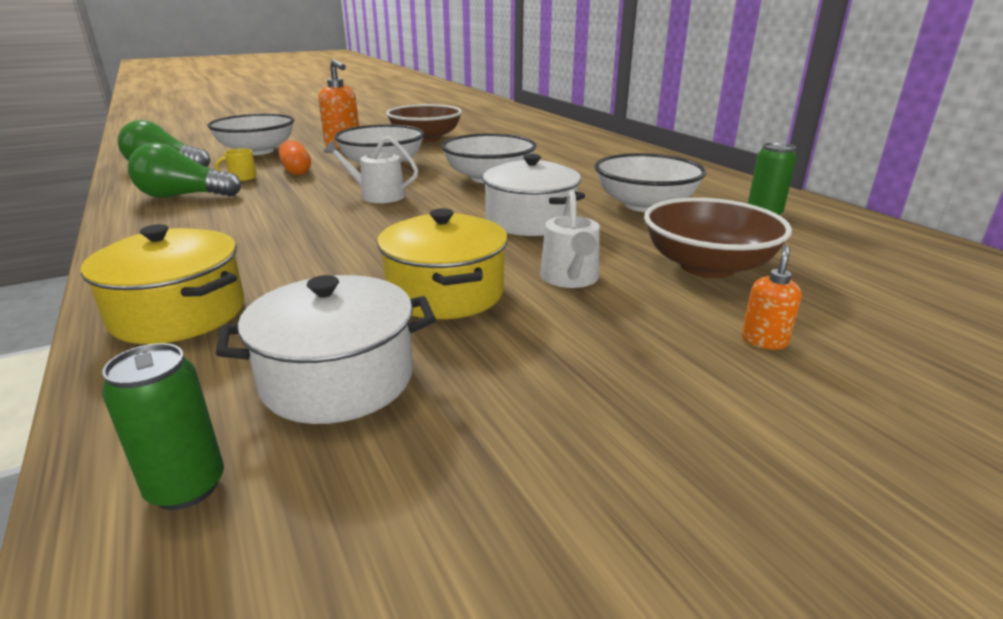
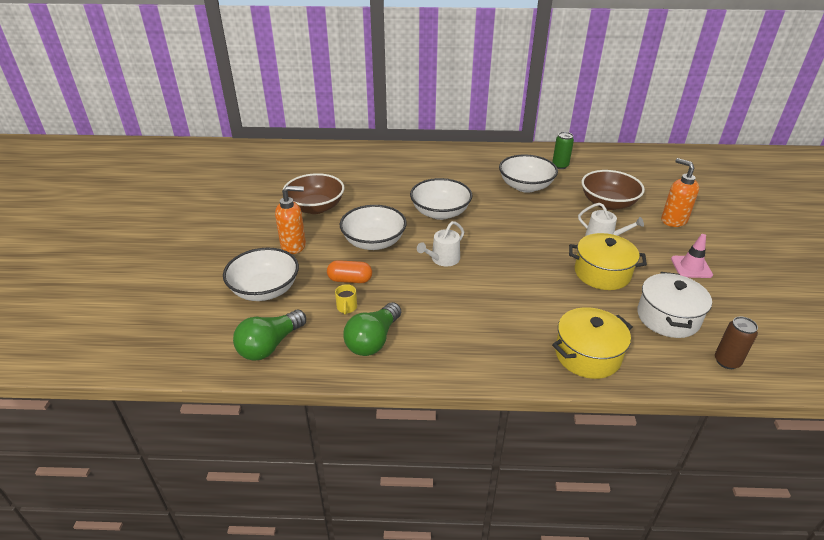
camera: 60 degrees left, 10 degrees up
(186, 487) = (727, 361): green can -> brown can
(530, 221) = (526, 224): white pot -> none
(580, 387) = (691, 267): none -> pink traffic cone
(764, 341) = (673, 220): orange soap dispenser -> orange soap dispenser, size x1.83

